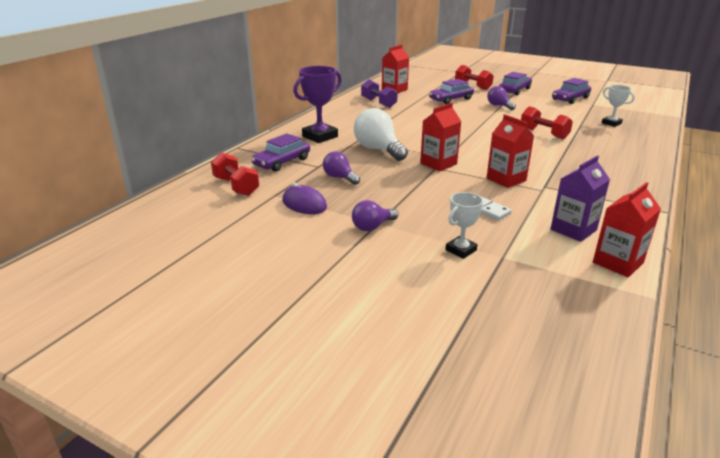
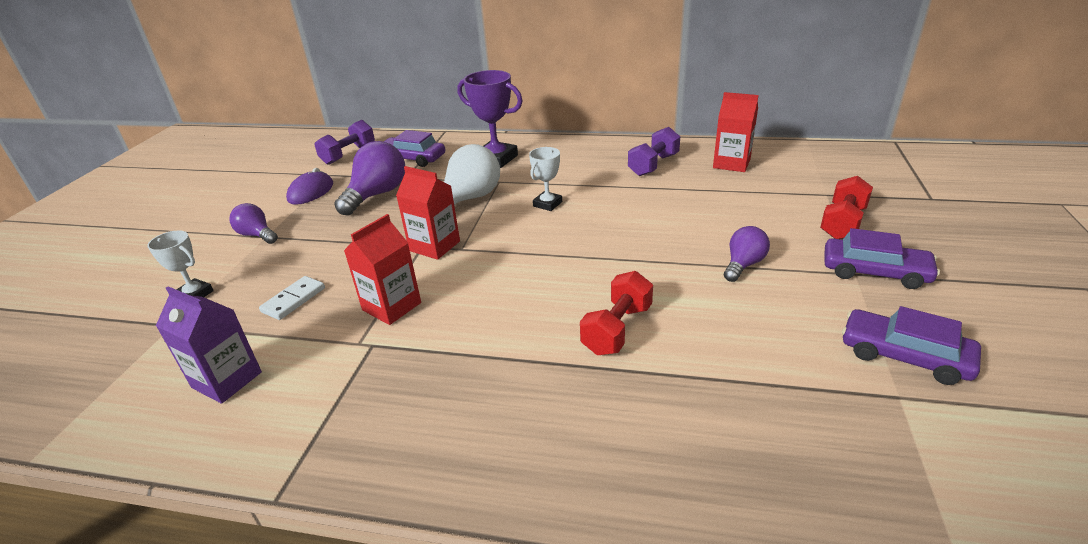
camera: 75 degrees right, 5 degrees up
(236, 186) = (348, 154): red dumbbell -> purple dumbbell
(339, 178) = (377, 195): purple light bulb -> purple light bulb, size x1.71
(451, 99) = (732, 214): purple car -> none
(611, 123) = (760, 430): white trophy -> white trophy (547, 204)
(617, 263) = (126, 425): red carton -> none

